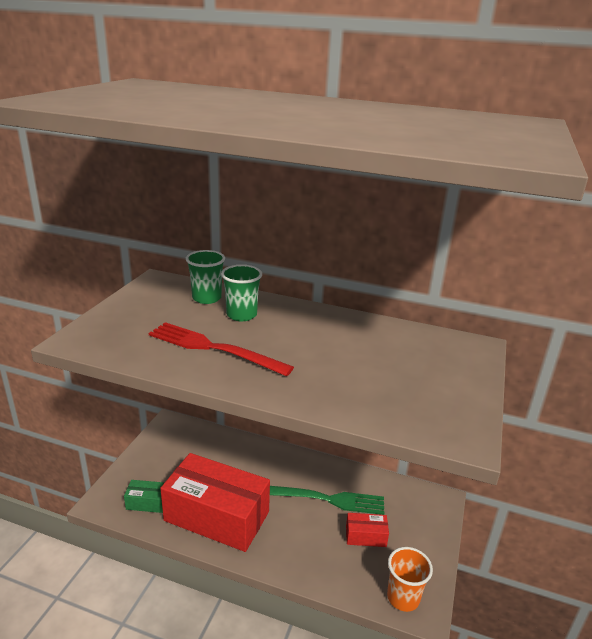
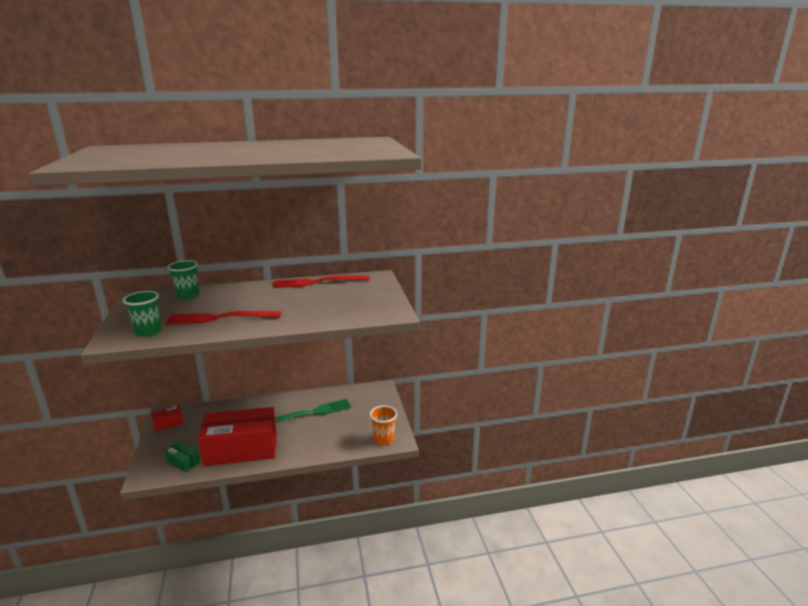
camera: 30 degrees left, 5 degrees down
(147, 502) = (183, 462): green box -> green box turned 60 degrees clockwise
(241, 315) = (222, 298): green cup -> green cup (148, 331)
(366, 536) = (346, 421): red box -> red box (168, 423)
(380, 328) = (317, 282): none -> red fork

